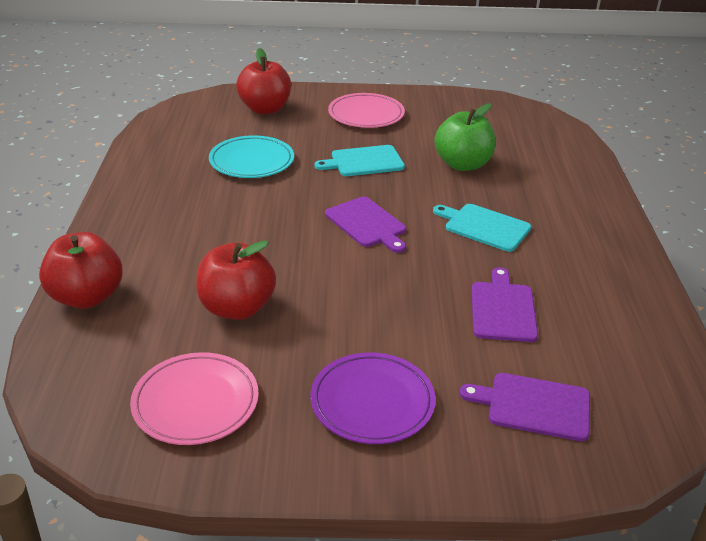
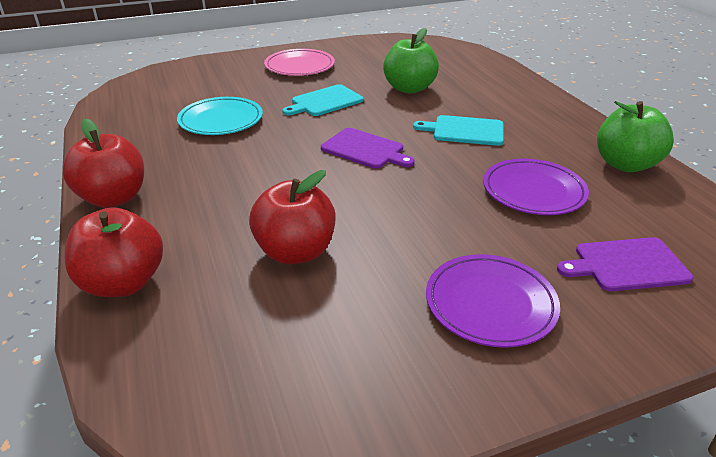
camera: 20 degrees left, 0 degrees up
(196, 402) = (317, 359): pink plate -> none
(265, 109) = (205, 77): red apple -> red apple (114, 198)
(503, 309) = (533, 191): purple cutting board -> purple plate
(629, 305) = (625, 164): none -> green apple

